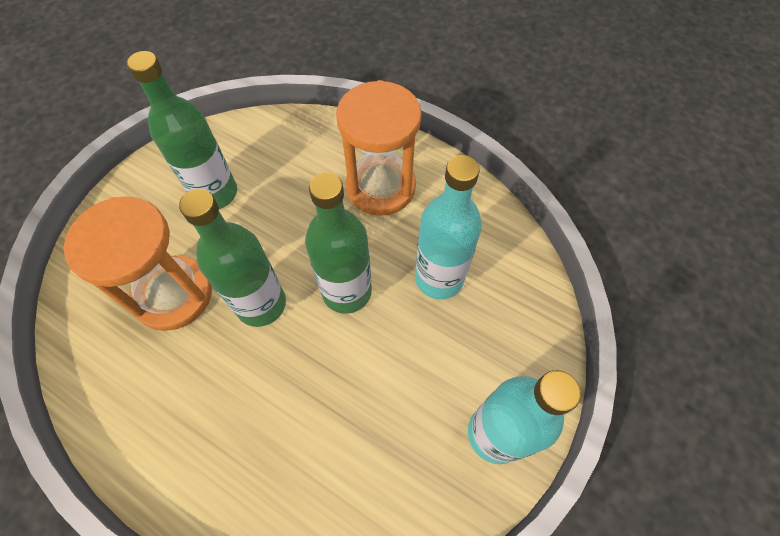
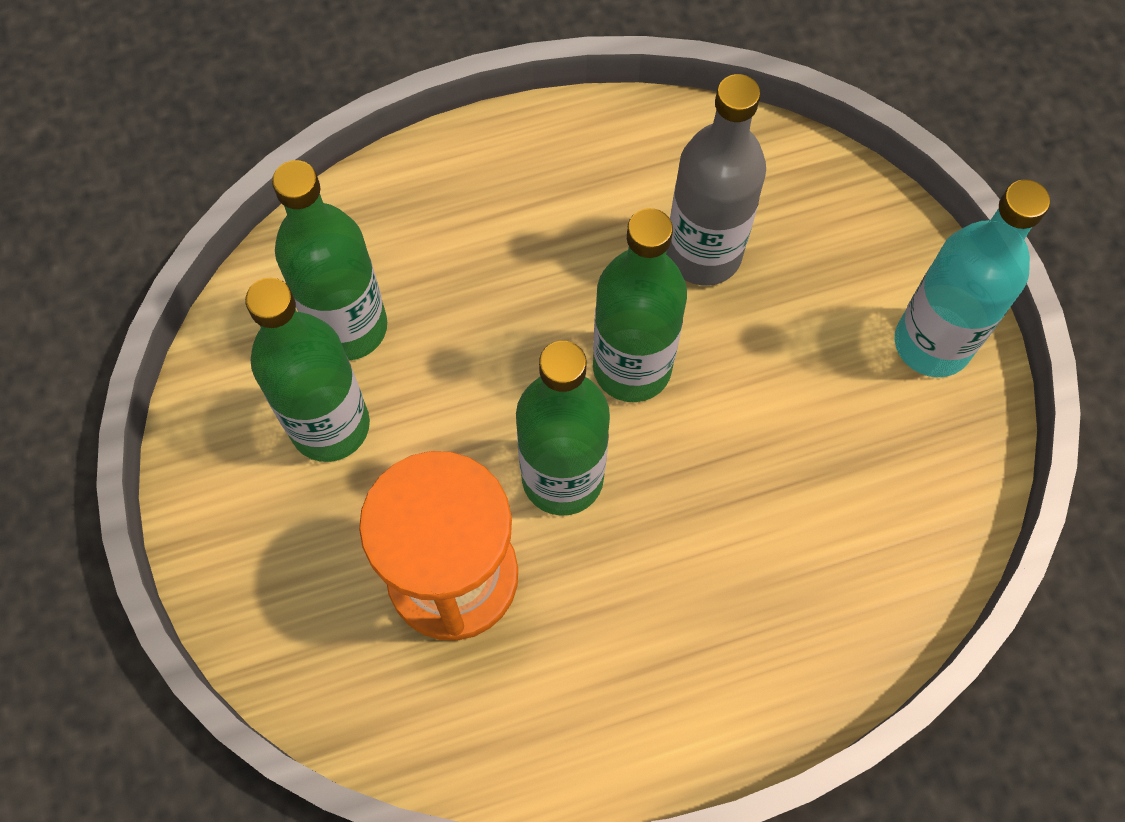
camera: 50 degrees left, 5 degrees up
(270, 166) = (349, 327): none -> green bottle
(380, 187) = (513, 219): orange hourglass -> none
(439, 278) = (703, 254): turquoise bottle -> grey bottle

